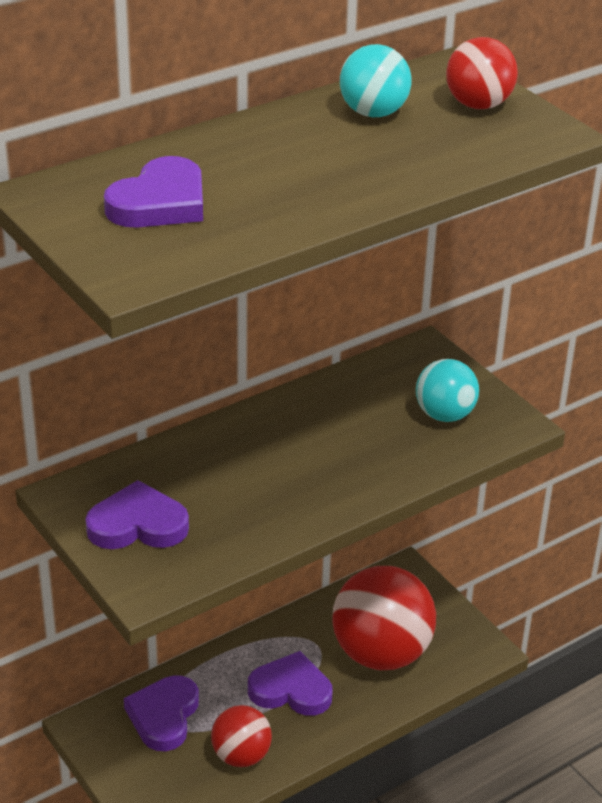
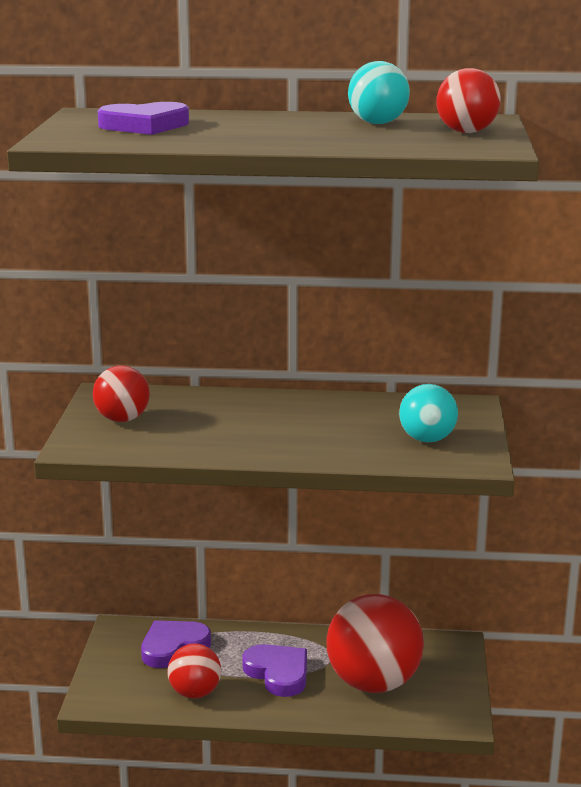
camera: 40 degrees right, 15 degrees down
(138, 524) = (122, 419): purple heart -> red ball

